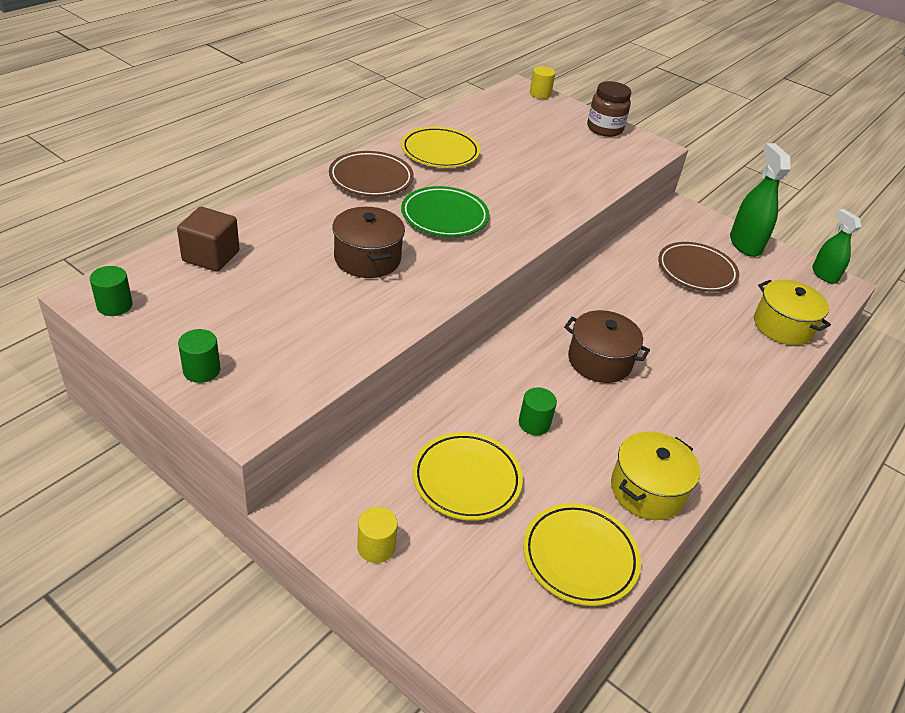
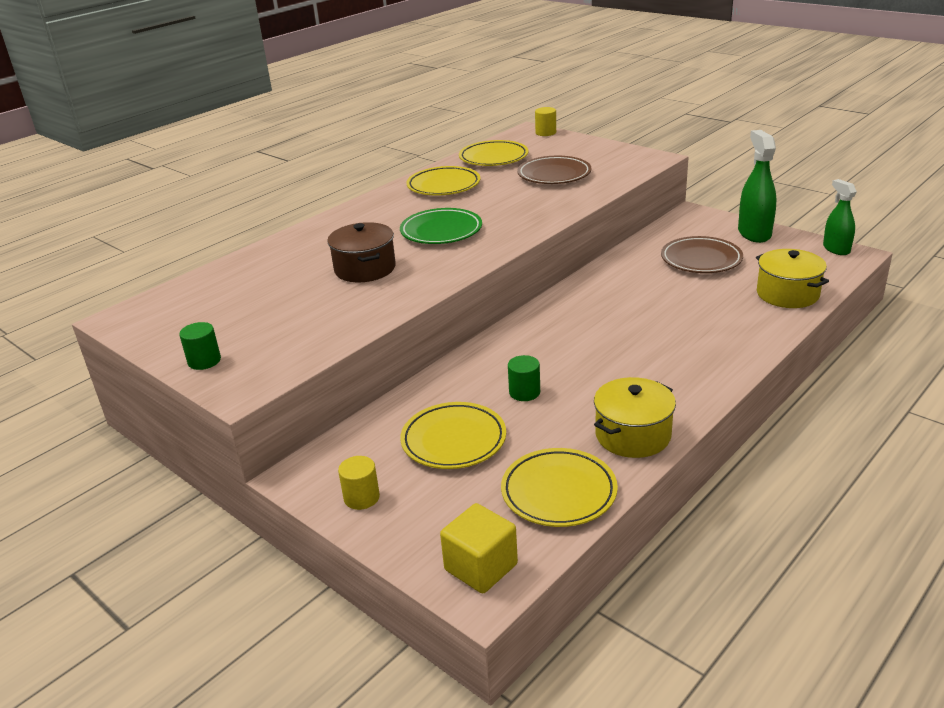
camera: 10 degrees right, 10 degrees down
(114, 305) = (136, 323): green cylinder -> none
(211, 256) = (224, 281): brown cube -> none
(371, 179) = (376, 212): brown plate -> brown plate (554, 175)
(489, 121) = (493, 158): none -> yellow plate
(509, 648) = (481, 567): none -> yellow cube
(599, 361) = (595, 339): brown pot -> none
(604, 129) = (605, 150): brown jar -> none

